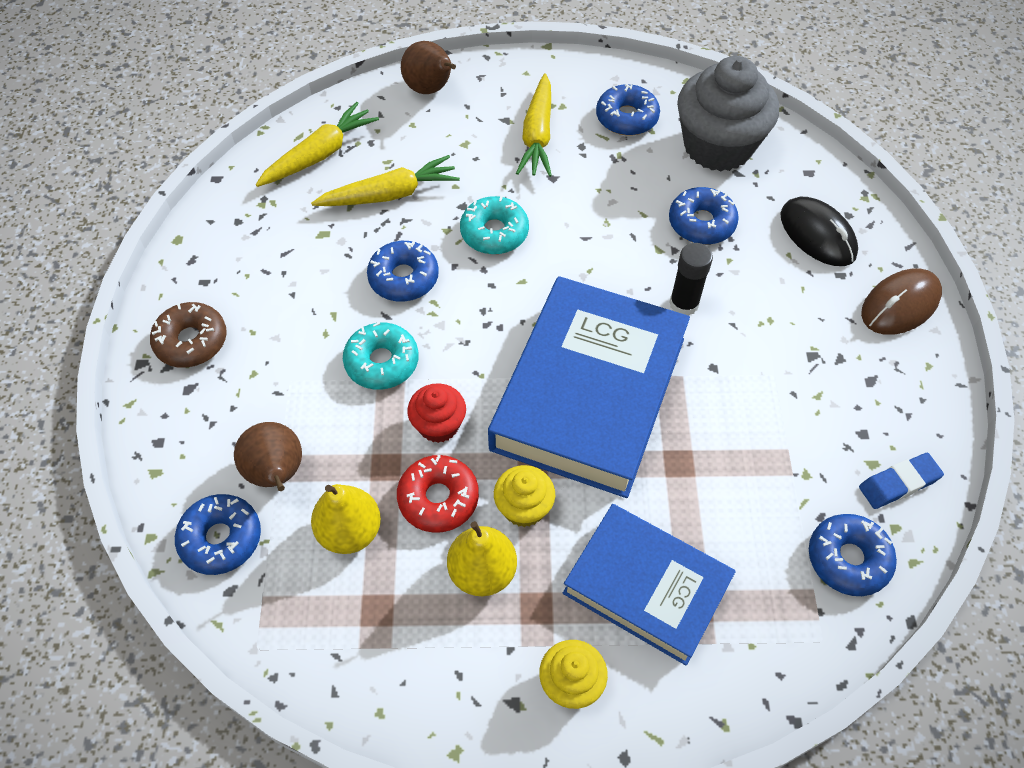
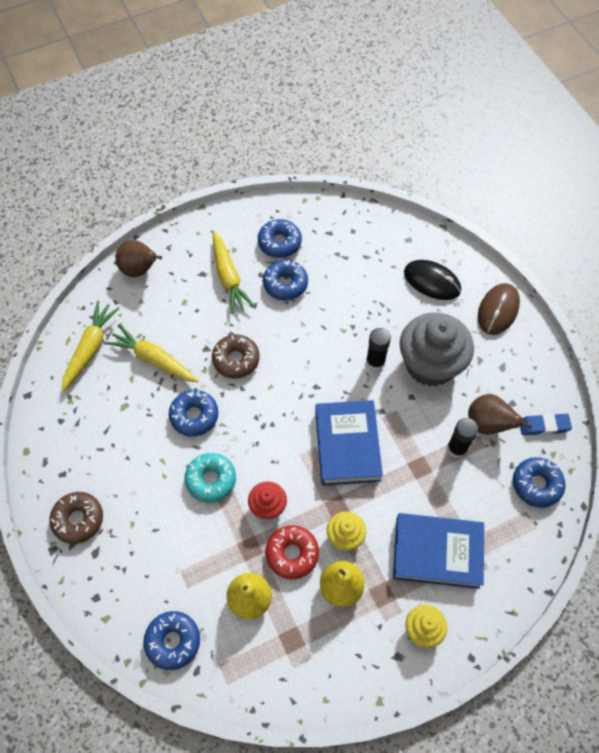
camera: 25 degrees left, 5 degrees up
(277, 474) = (185, 584): brown pear -> brown pear (488, 424)
(390, 194) = (154, 359): yellow carrot -> yellow carrot turned 105 degrees counterclockwise
(494, 232) = (236, 360): turquoise donut -> brown donut
(588, 393) = (347, 445): blue book -> blue book, size x0.63
(701, 223) = (360, 301): blue donut -> blue donut (285, 284)
(718, 146) = (346, 242): grey cupcake -> grey cupcake (430, 364)
(747, 460) = (457, 448): none -> black glue stick
(898, 483) = (544, 426): blue eraser -> blue eraser turned 45 degrees clockwise

